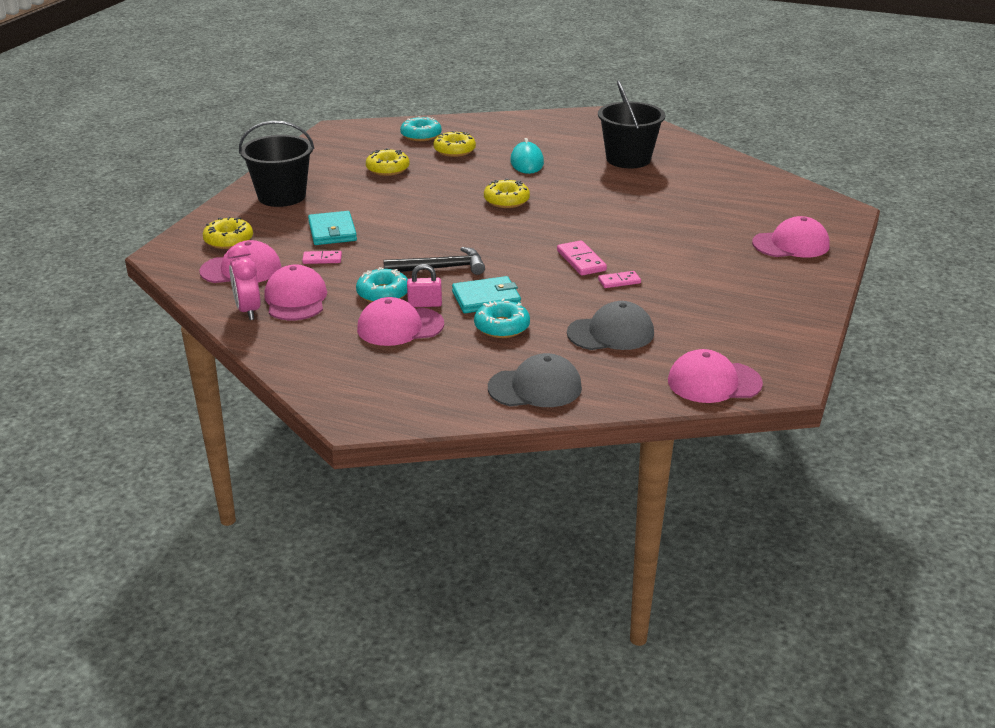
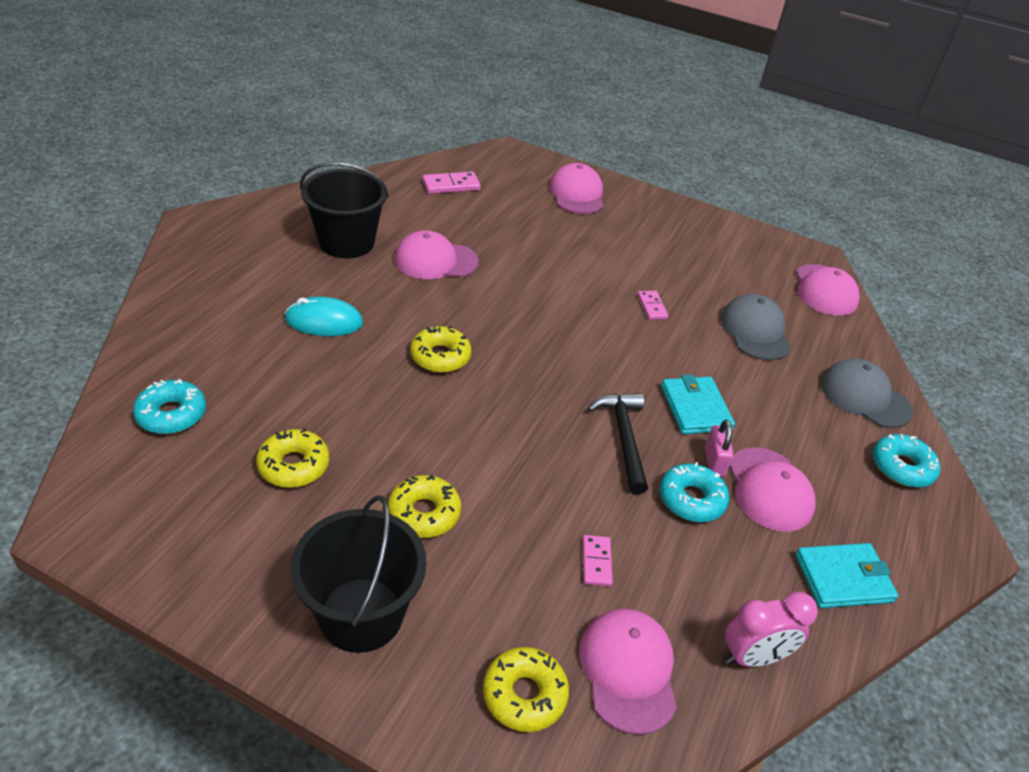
camera: 90 degrees left, 10 degrees up
(296, 299) = (714, 596): pink cap -> pink cap (435, 261)
(332, 231) = (507, 546): turquoise wallet -> turquoise wallet (843, 578)
(454, 150) = (252, 384): yellow donut -> yellow donut (424, 513)
(502, 327) = (755, 404): turquoise donut -> turquoise donut (901, 467)
(535, 387) = (865, 397): grey cap -> grey cap turned 45 degrees counterclockwise
(581, 261) = (606, 324): pink domino -> pink domino (451, 185)

